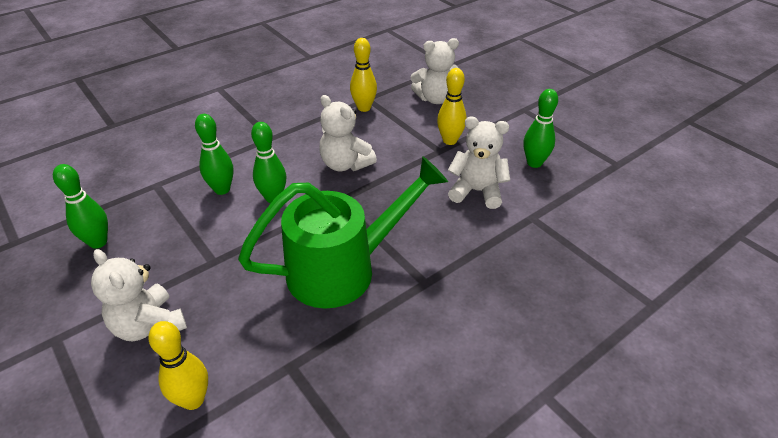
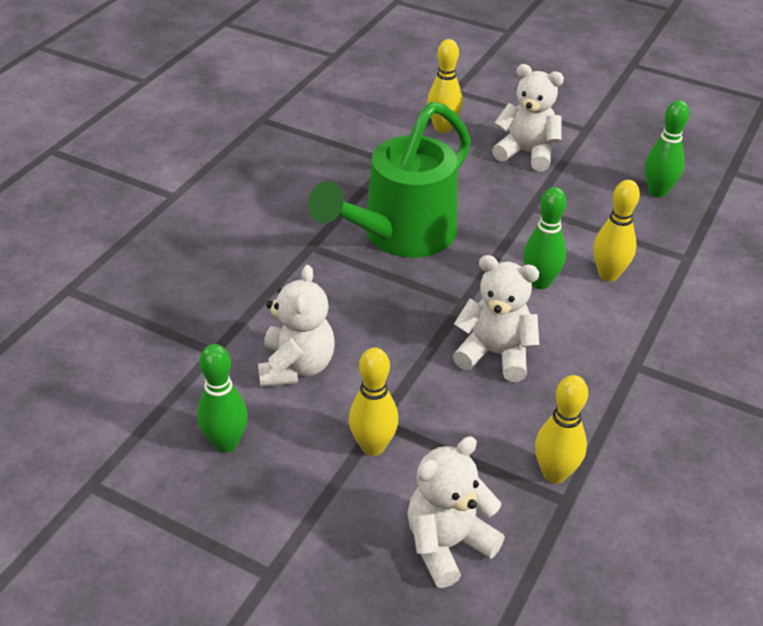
camera: 155 degrees right, 0 degrees up
(222, 189) = (608, 274): green bowling pin -> yellow bowling pin
(477, 191) = (296, 367): white teddy bear -> white teddy bear turned 75 degrees counterclockwise

